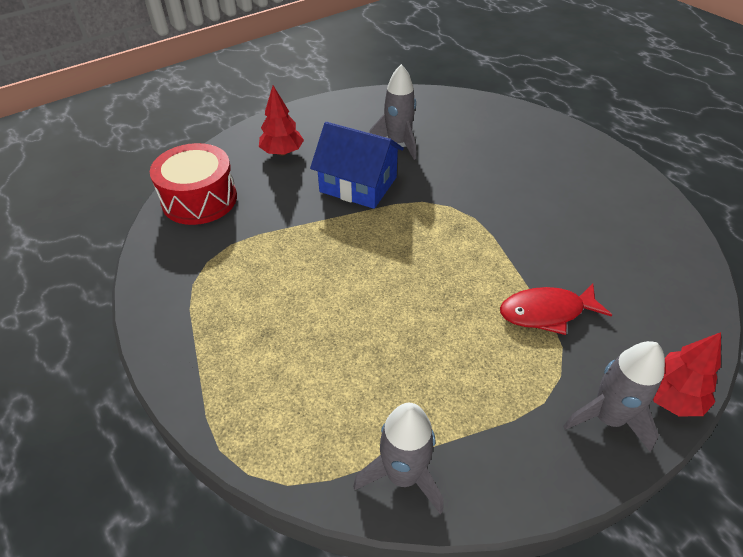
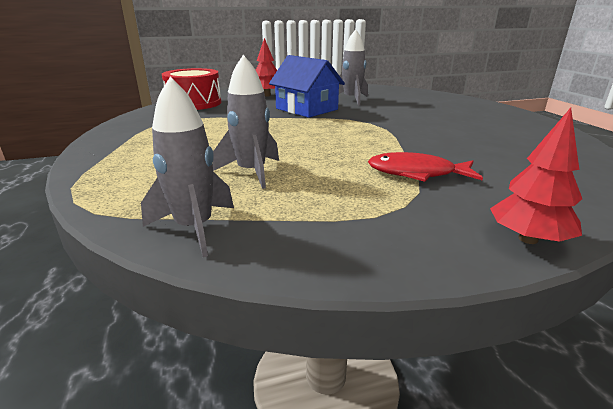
camera: 20 degrees right, 20 degrees down
(607, 418) = (439, 238): grey rocket -> grey rocket (251, 172)

